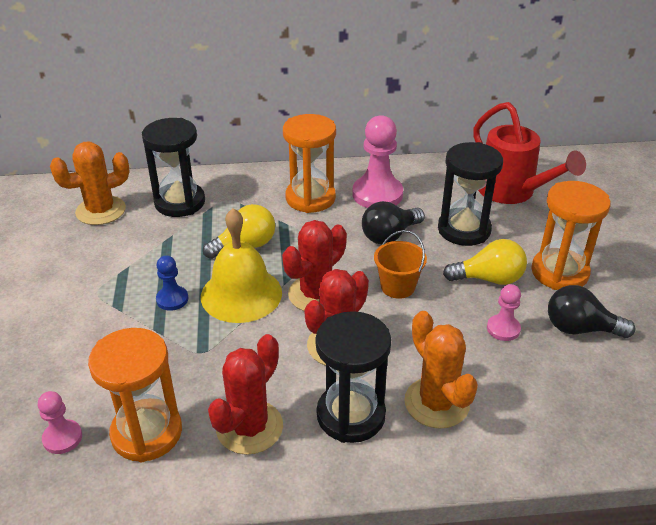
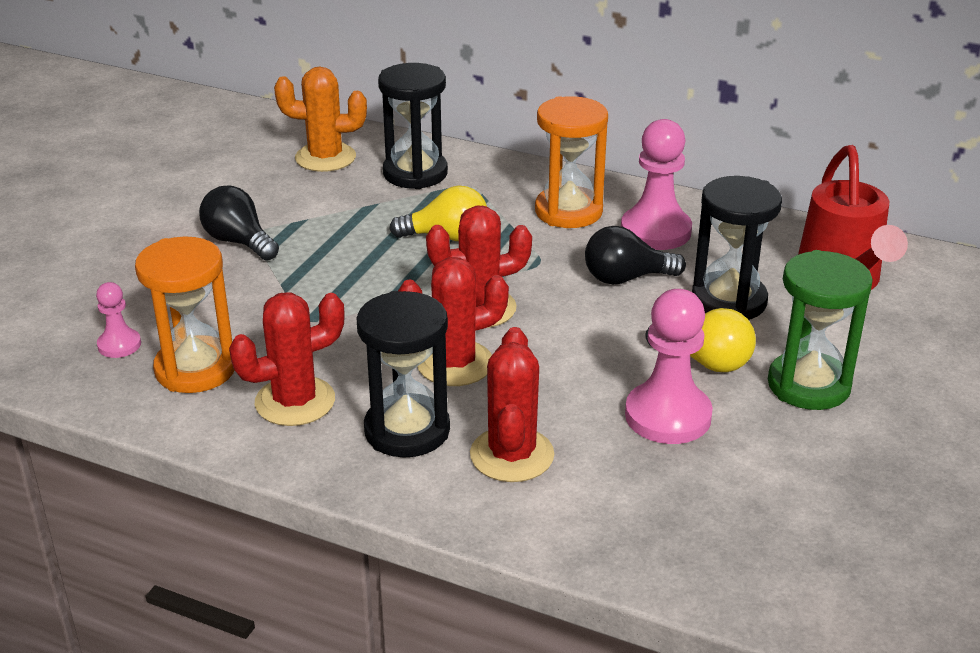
camera: 30 degrees right, 5 degrees down
(172, 299) = (323, 263): blue pawn -> none
(241, 294) = (399, 281): yellow bell -> none
(398, 286) = (582, 332): orange bucket -> none
(436, 403) = (512, 455): orange cactus -> red cactus
(503, 329) = (668, 416): pink pawn -> pink pawn, size x1.89
(559, 272) = (808, 385): orange hourglass -> green hourglass
(580, 329) = (769, 450): black light bulb -> black light bulb (239, 242)

